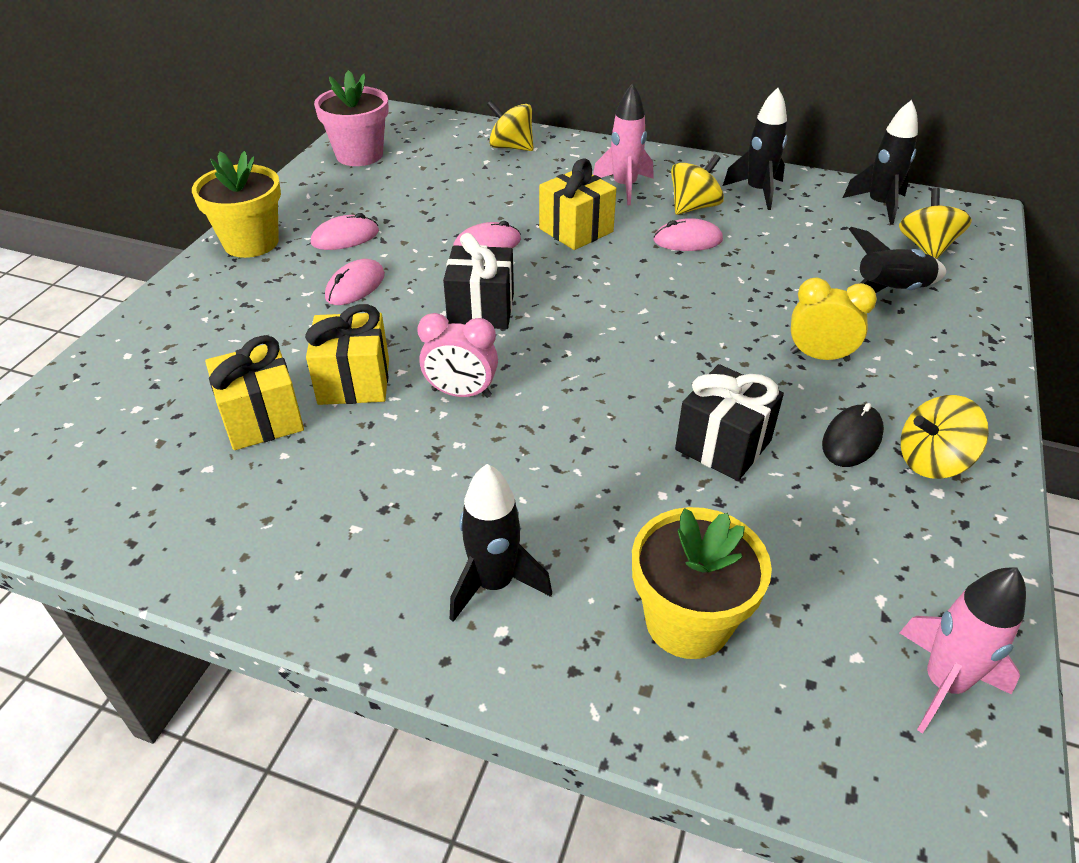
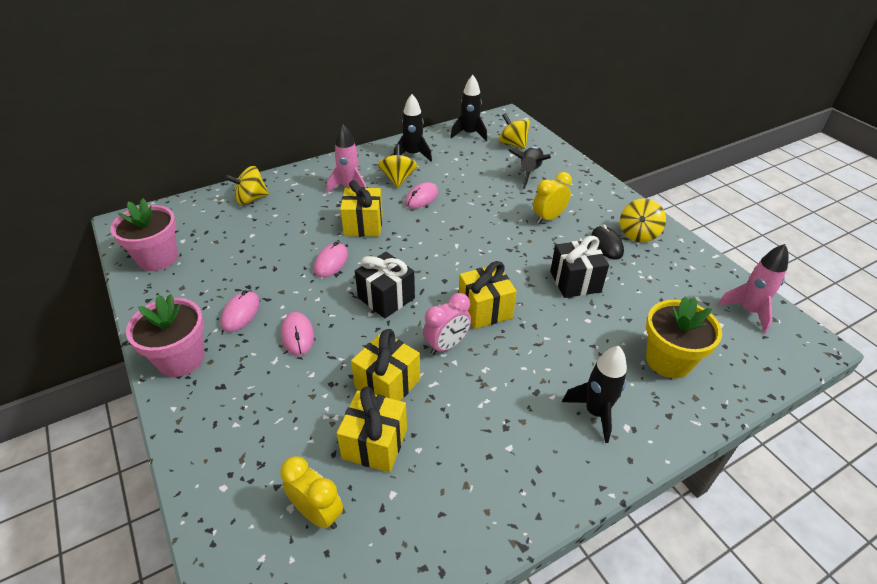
camera: 50 degrees left, 0 degrees up
(143, 429) = (317, 513): none -> yellow clock
(251, 242) = (181, 359): yellow flower pot -> pink flower pot
(559, 392) = (485, 309): none -> yellow gift

